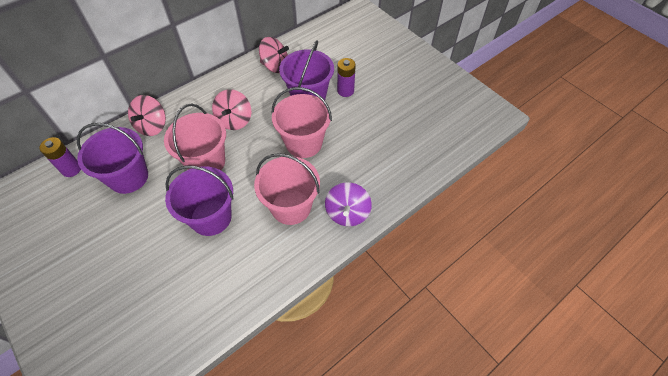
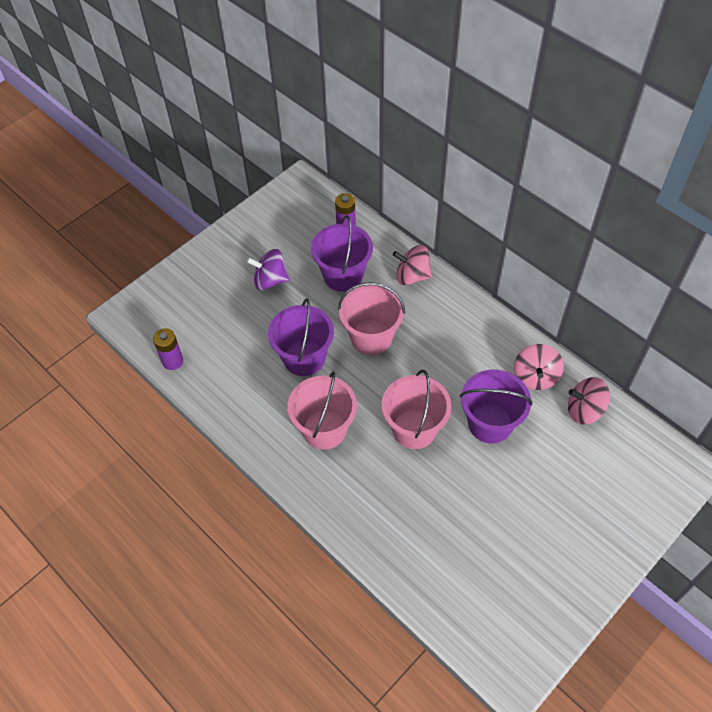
camera: 85 degrees right, 0 degrees up
(234, 120) = (435, 351): pink spinning top -> pink spinning top (584, 410)
(345, 91) = (511, 466): purple battery -> purple battery (172, 361)
(347, 213) = (322, 487): purple spinning top -> purple spinning top (270, 280)

